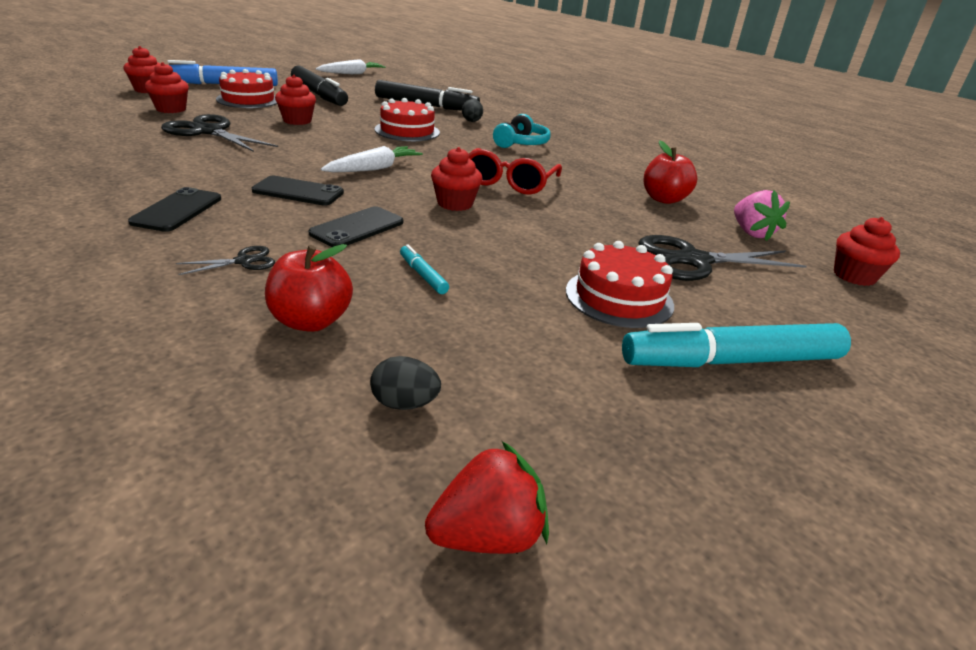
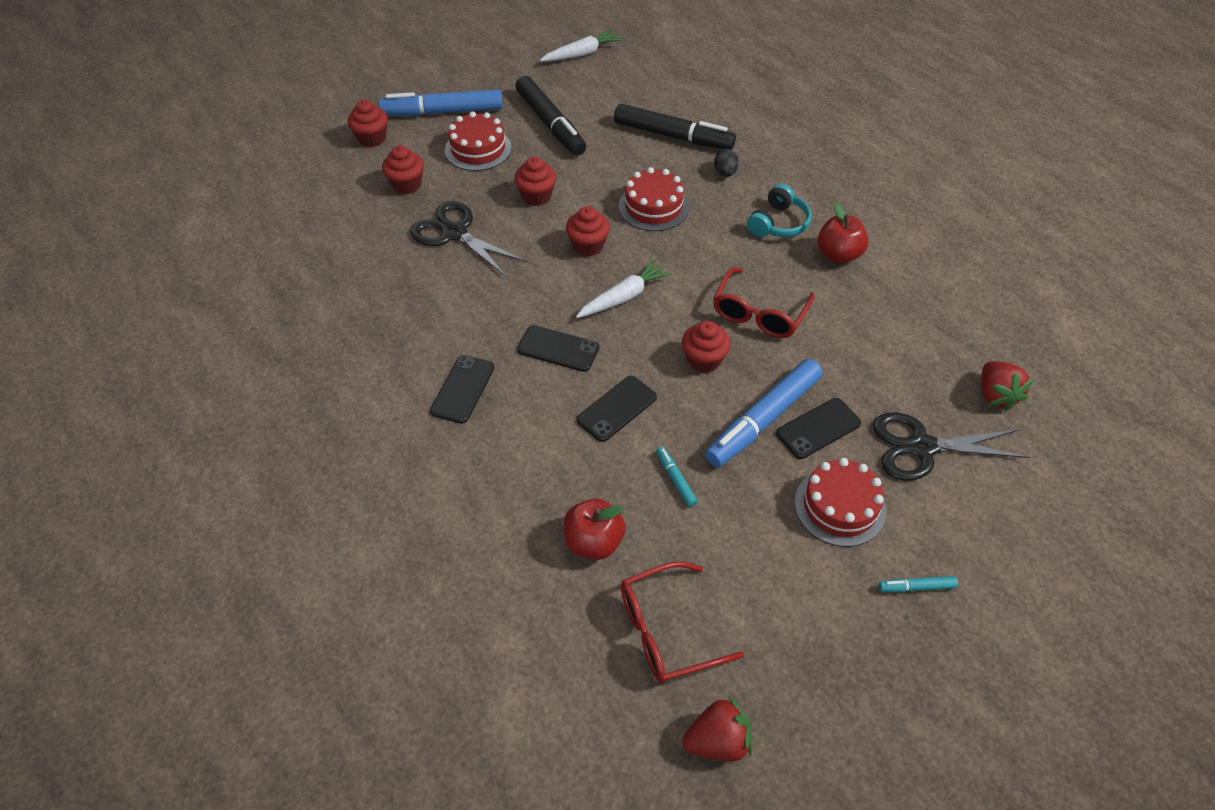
camera: 10 degrees right, 20 degrees up
(244, 261) = (531, 465): black scissors -> none
(404, 403) = (666, 631): black egg -> red glasses
(521, 239) = (763, 420): none -> blue marker
(581, 246) = (818, 428): none -> black phone
(664, 199) = (918, 335): red apple -> red apple (838, 255)
(731, 361) = (916, 587): turquoise marker -> turquoise marker, size x0.43
(751, 233) = (995, 395): pink strawberry -> red strawberry
(854, 276) = (1075, 466): red cupcake -> red cupcake (588, 246)

